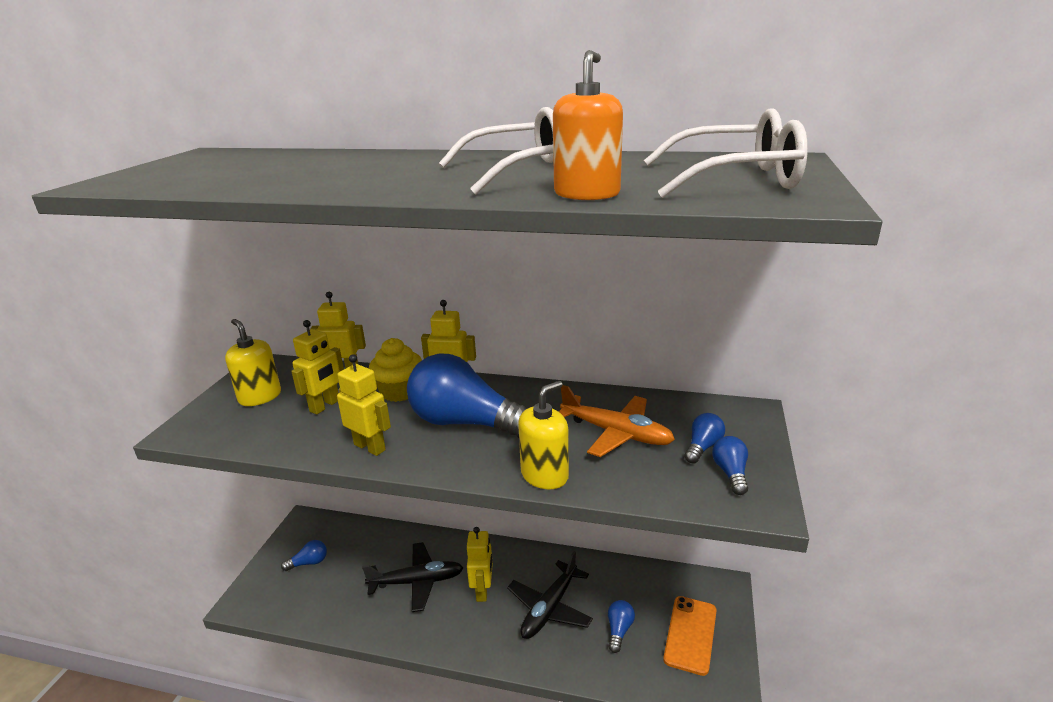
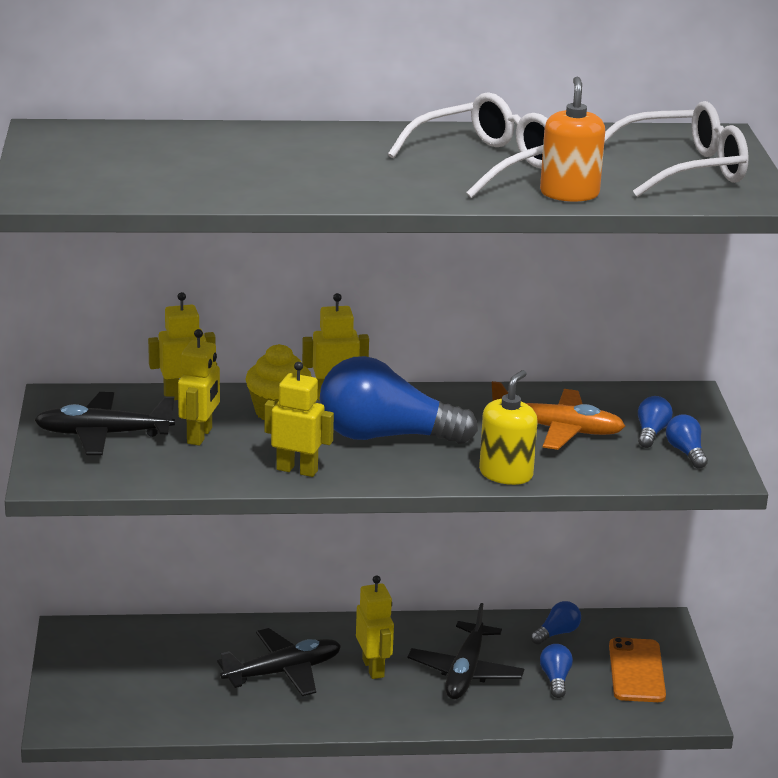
camera: 20 degrees left, 0 degrees up
(260, 397) = (103, 434): yellow soap dispenser -> black plane
(309, 562) = (119, 674): blue light bulb -> blue light bulb (557, 633)

